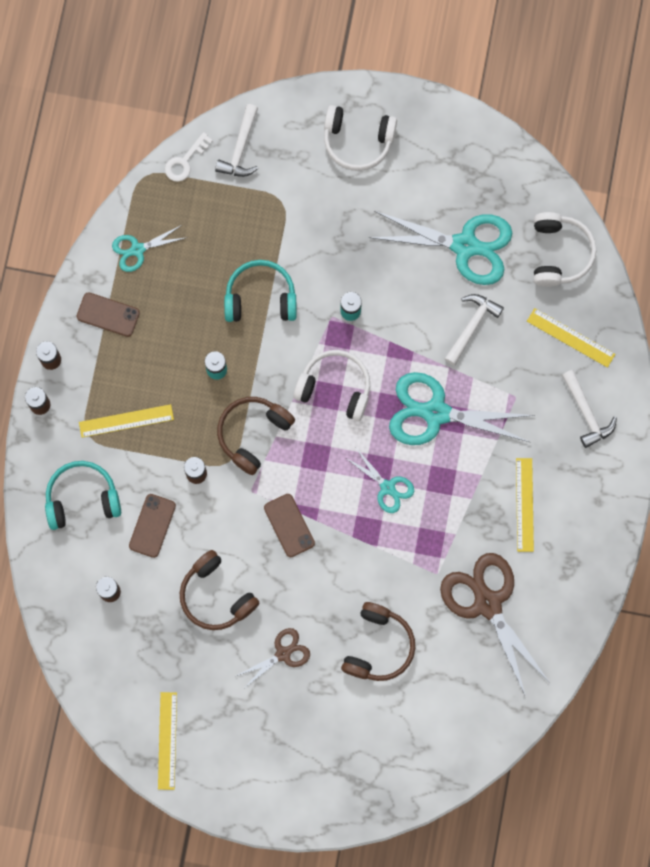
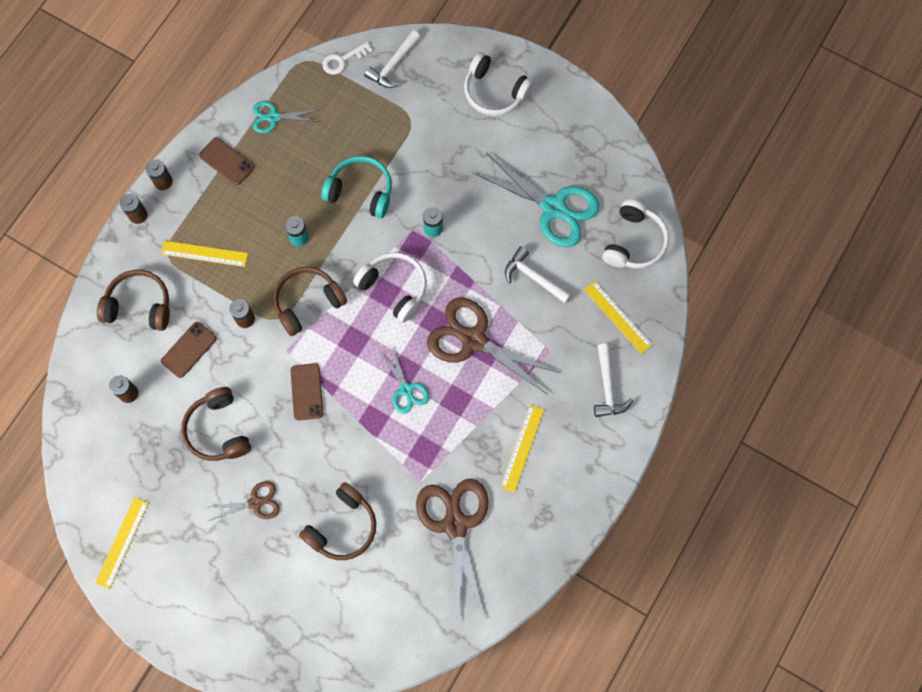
camera: 20 degrees right, 5 degrees down
(82, 498) = (139, 305): turquoise headphones -> brown headphones
(436, 413) = (474, 340): turquoise scissors -> brown scissors
(472, 326) = (533, 277): white hammer -> white hammer turned 105 degrees counterclockwise

